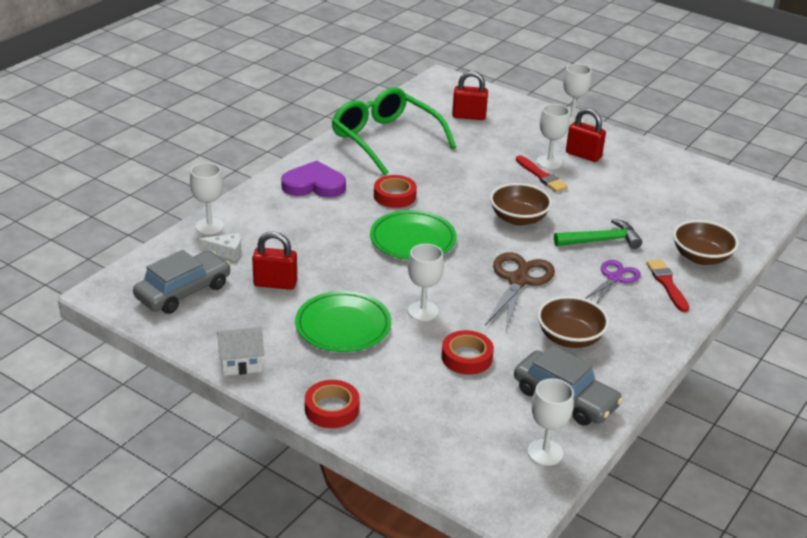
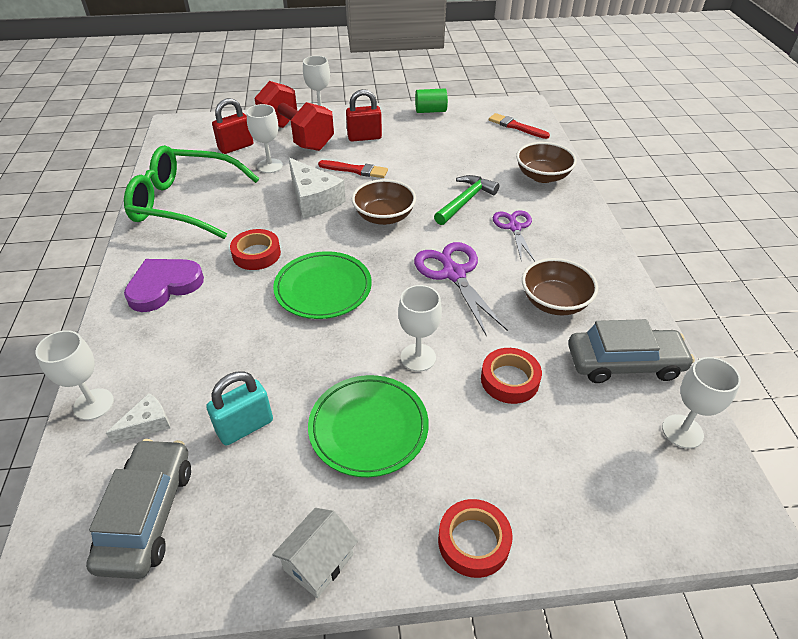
camera: 40 degrees left, 10 degrees up
(275, 284) = (245, 427): red padlock -> turquoise padlock
(480, 181) = (313, 199): none -> white cheese
(518, 280) = (453, 273): brown scissors -> purple scissors
(527, 129) = (296, 136): none -> red dumbbell
(549, 162) = (347, 156): white goblet -> white goblet (270, 166)
(667, 284) = (551, 211): red brush -> red brush (516, 126)
(675, 160) = (430, 111): none -> green cylinder

